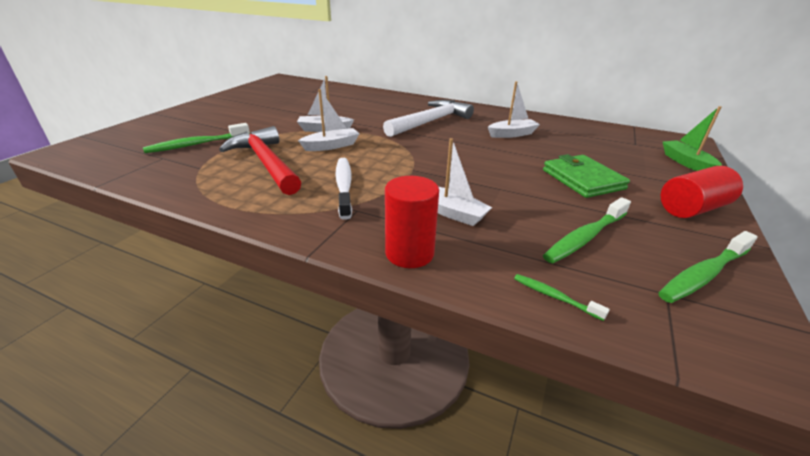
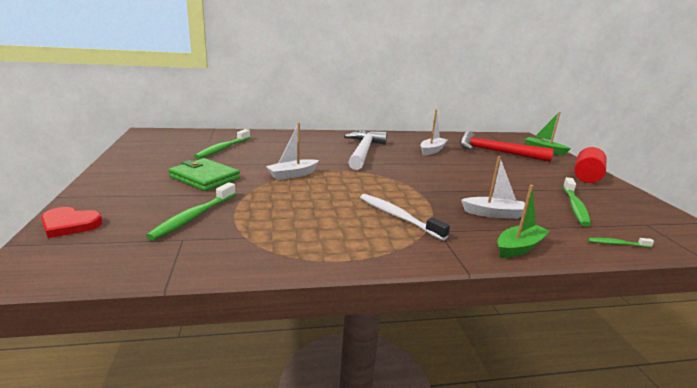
camera: 35 degrees left, 10 degrees down
(126, 131) = (69, 224): none -> red heart
(266, 163) = (300, 216): red hammer -> red hammer (496, 152)
(331, 146) = (326, 187): white boat -> none
(409, 253) = (519, 247): red cylinder -> green boat
(582, 179) = (518, 172): green wallet -> green wallet (204, 178)
(703, 274) = (642, 209): green toothbrush -> green toothbrush (223, 149)

